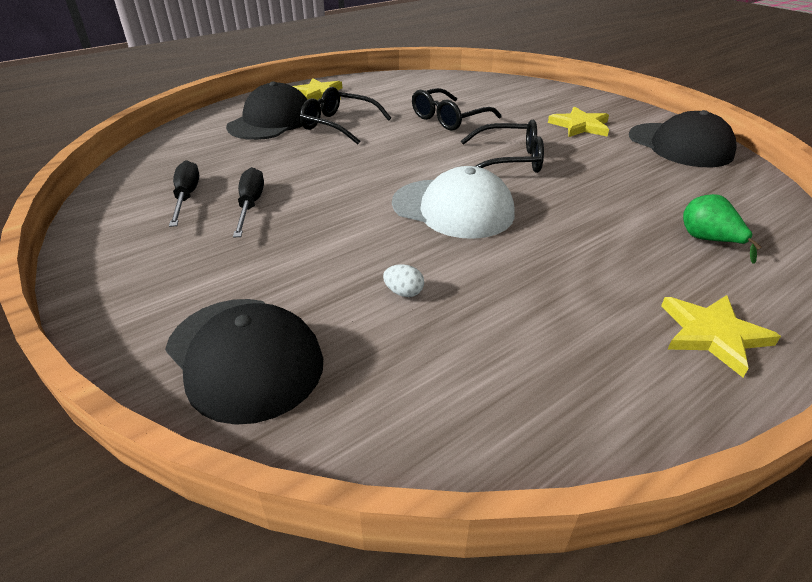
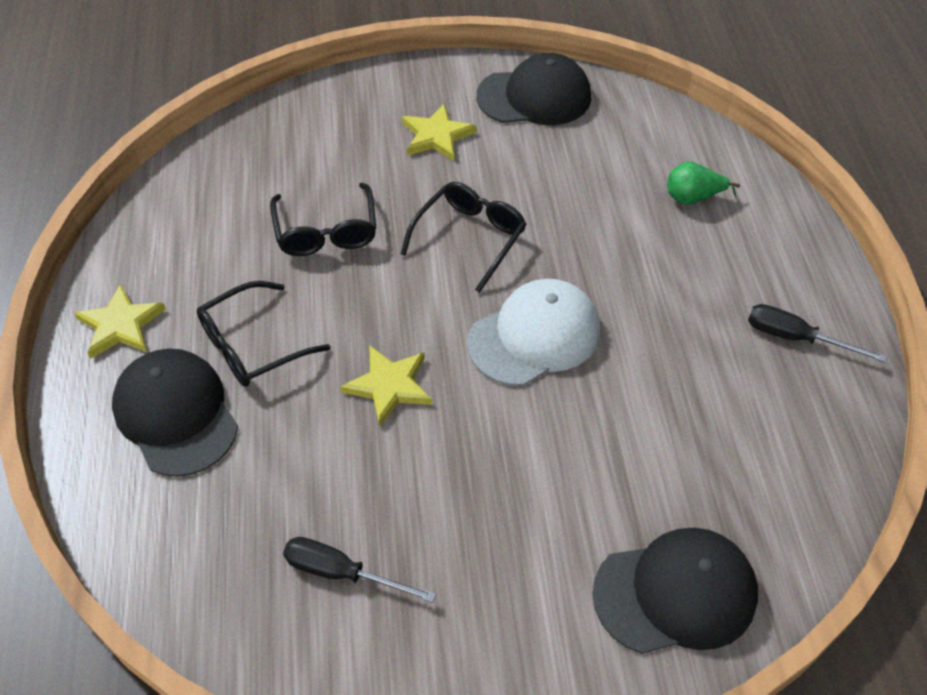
camera: 60 degrees left, 15 degrees up
(250, 205) = (409, 511): black screwdriver -> black screwdriver (795, 338)
(404, 292) = (648, 440): white egg -> none
(712, 335) = (796, 280): yellow star -> yellow star (389, 386)

